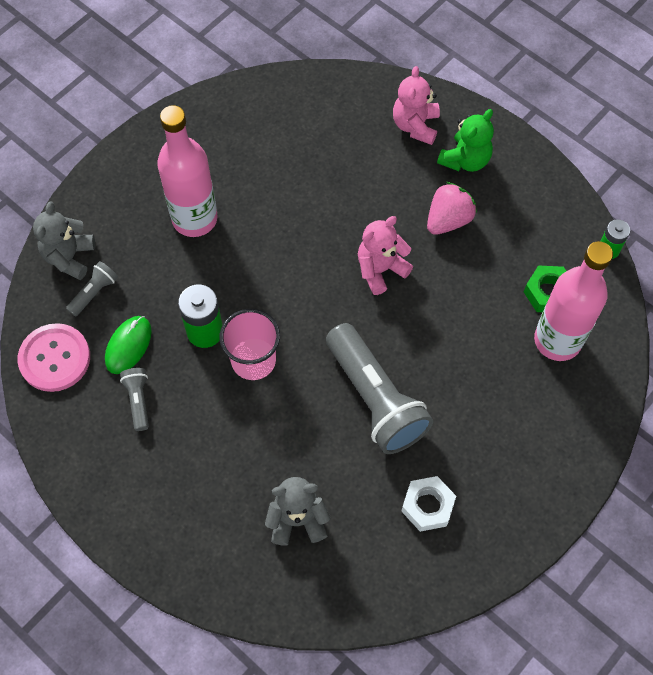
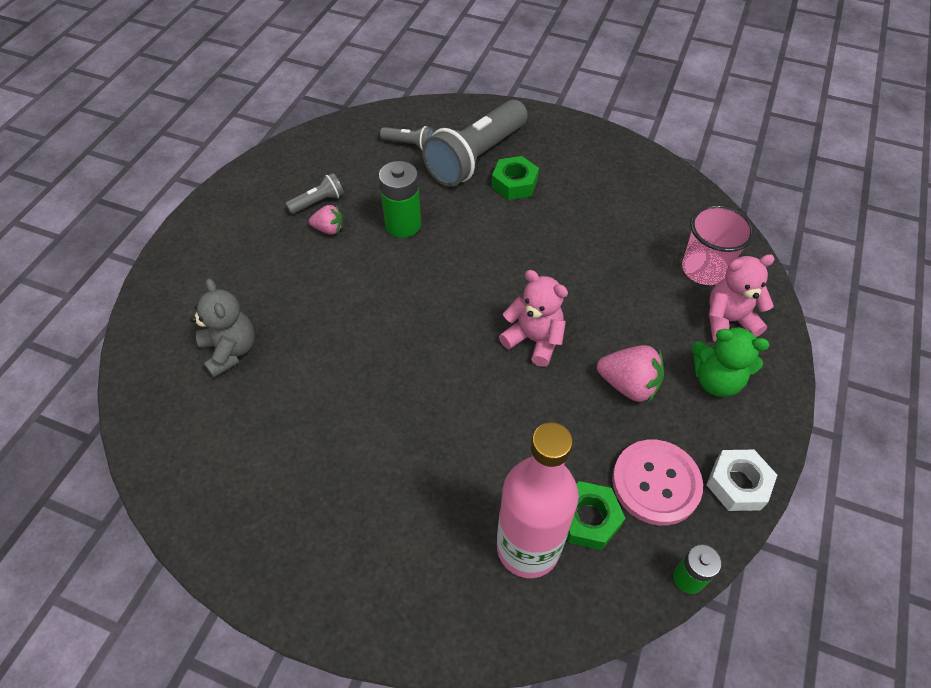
camera: 70 degrees right, 10 degrees down
(55, 358) = (339, 141): pink button -> pink button (656, 483)
(69, 257) = (436, 120): grey teddy bear -> none
(128, 345) = (368, 180): green mouse -> none
(181, 399) = (329, 229): none -> pink strawberry
(194, 219) = (514, 183): pink bottle -> green nut
(253, 360) = (387, 268): pink cup -> pink cup (704, 269)
(375, 398) = (382, 378): grey flashlight -> grey flashlight (476, 157)
(427, 506) = (271, 463): white nut -> white nut (738, 484)

